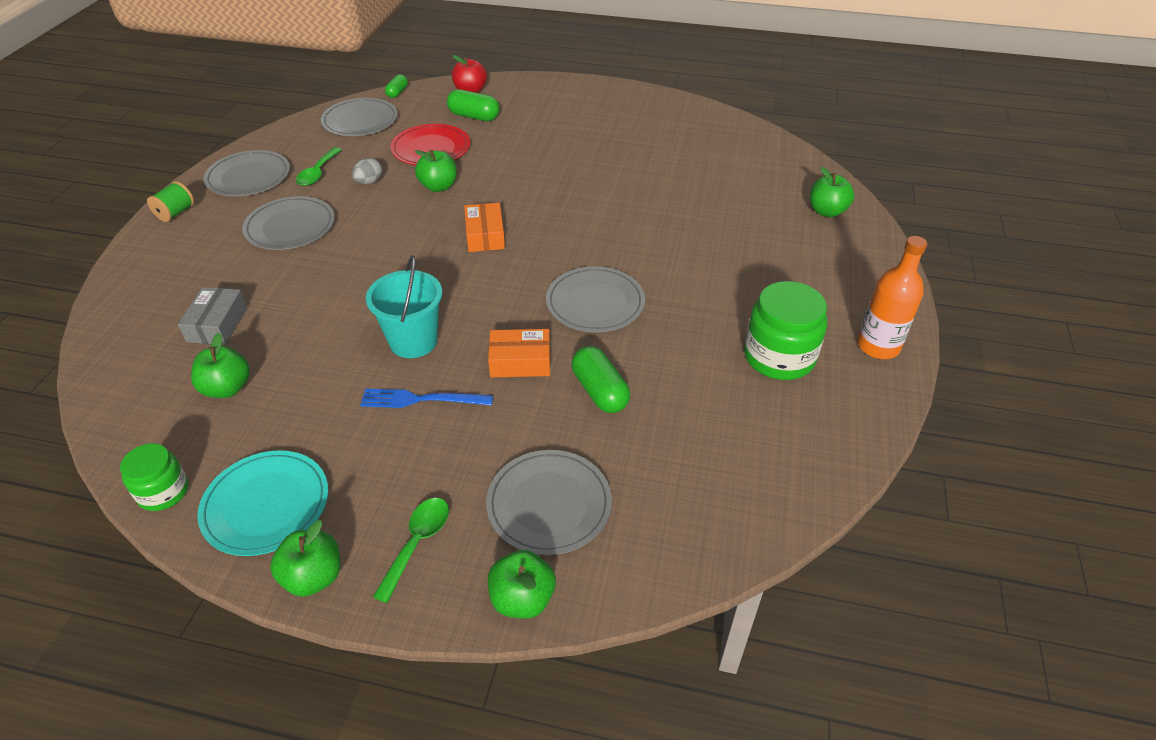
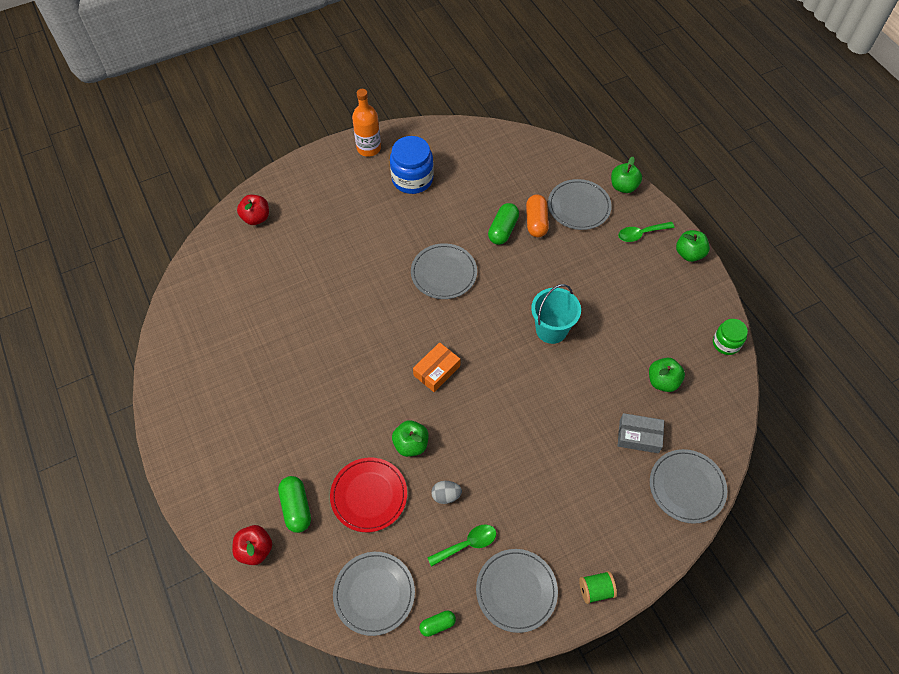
camera: 130 degrees left, 15 degrees up
(217, 324) = (639, 436): grey box -> grey box turned 45 degrees clockwise
(266, 505) = (686, 299): turquoise plate -> none
(290, 226) = (535, 494): grey plate -> grey plate (687, 487)
(397, 93) = (304, 611): green capsule -> green capsule (437, 625)
(421, 399) = (580, 293): blue fork -> none
(520, 361) = (517, 273): orange box -> none
(575, 434) = (536, 222): none -> orange capsule
(779, 357) = (412, 179): green jar -> blue jar
(827, 211) = (256, 218): green apple -> red apple

